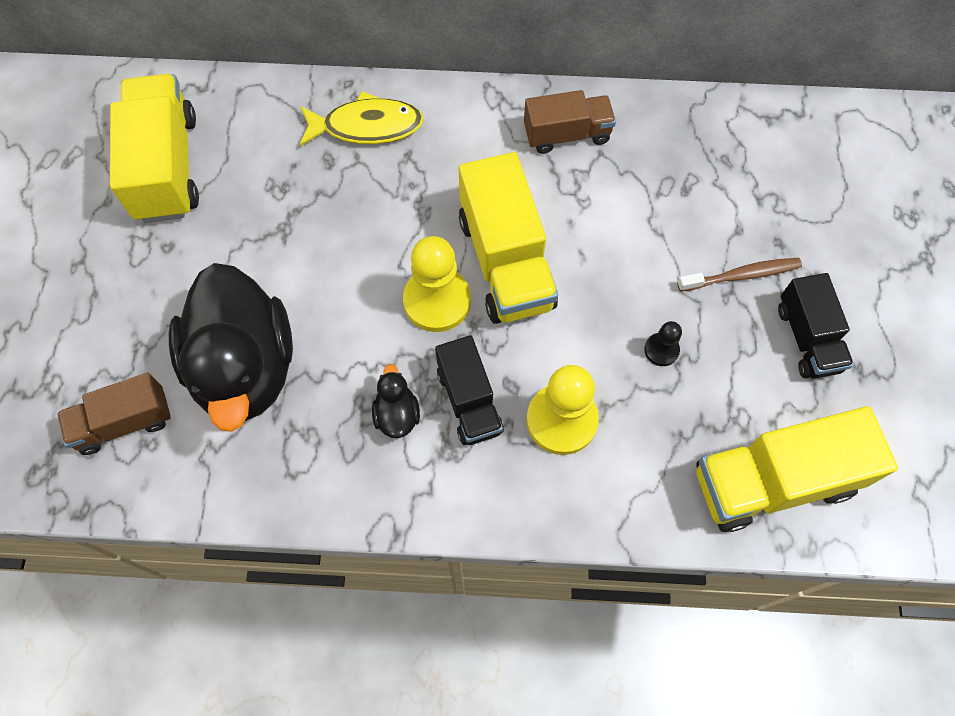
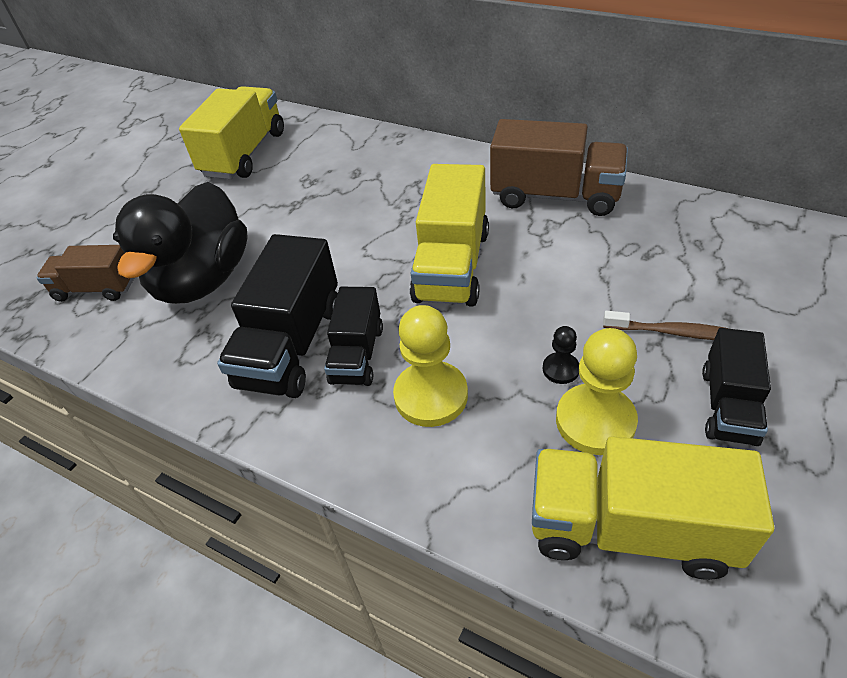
camera: 30 degrees right, 20 degrees down
(367, 126) = (397, 160): yellow fish -> none
(397, 414) = (291, 345): black duck -> black truck
(437, 301) = (377, 277): yellow pawn -> yellow pawn (595, 421)
(567, 134) = (555, 196): brown truck -> brown truck, size x1.63

